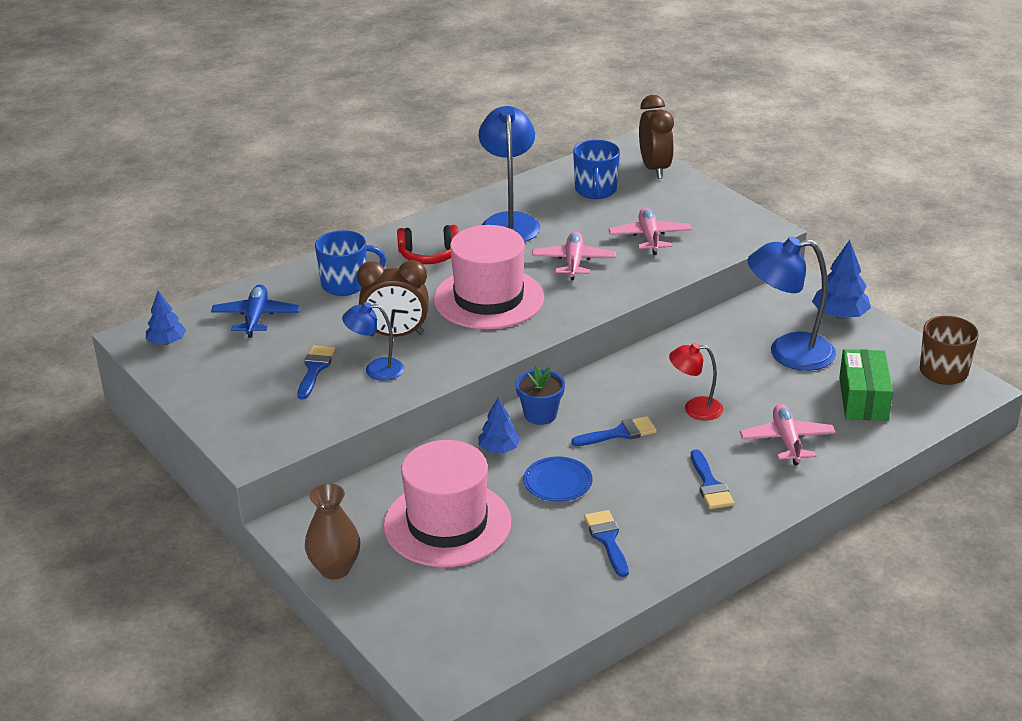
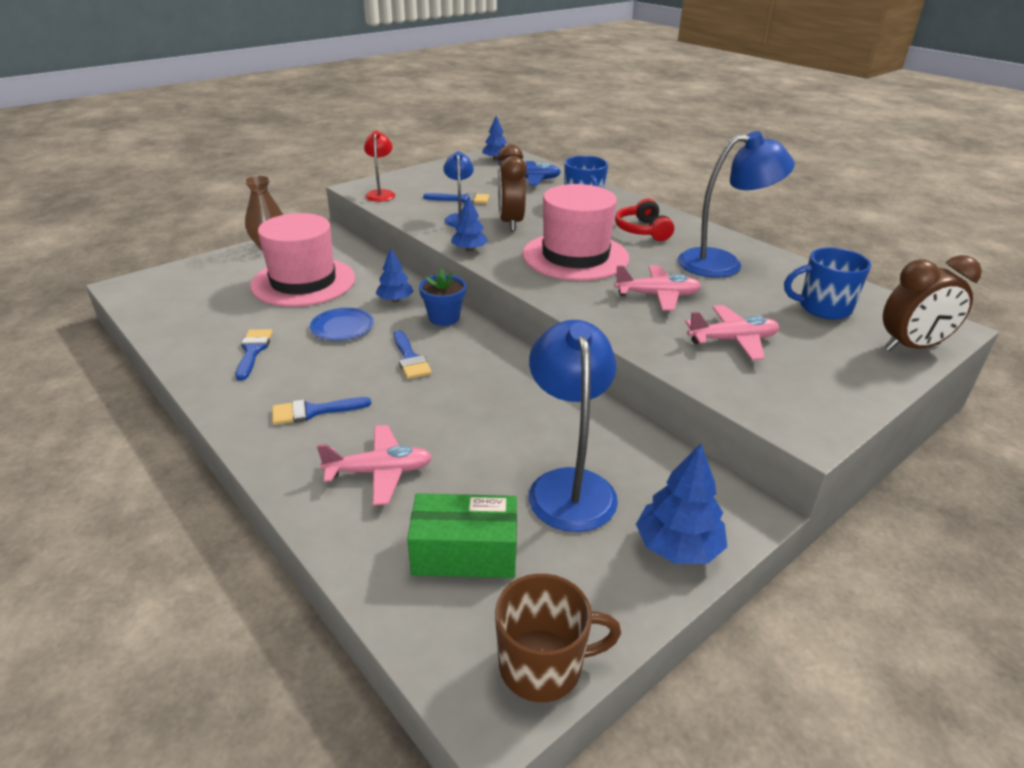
camera: 85 degrees right, 0 degrees up
(466, 362) = (469, 249): none -> blue tree
(607, 539) = (253, 351): blue brush -> blue brush turned 75 degrees counterclockwise
(695, 409) = (448, 405): red lamp -> red lamp (381, 194)

